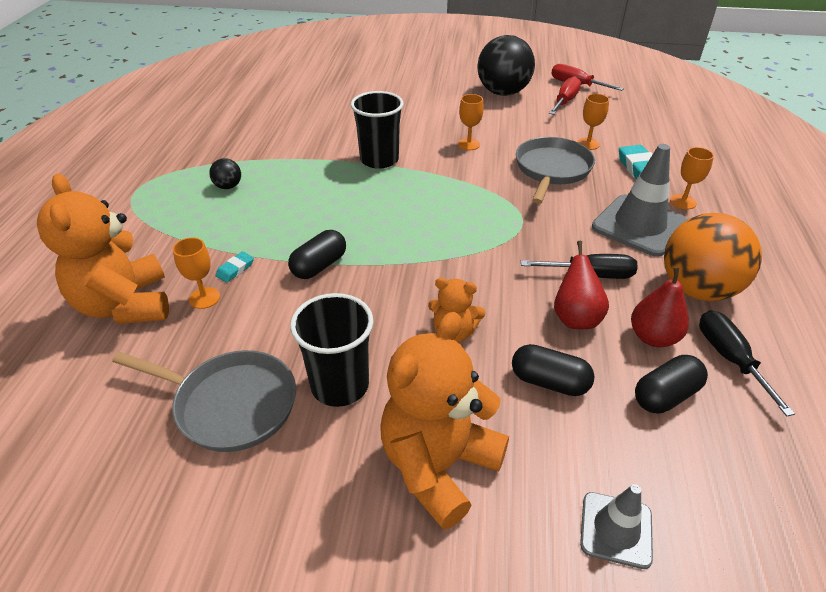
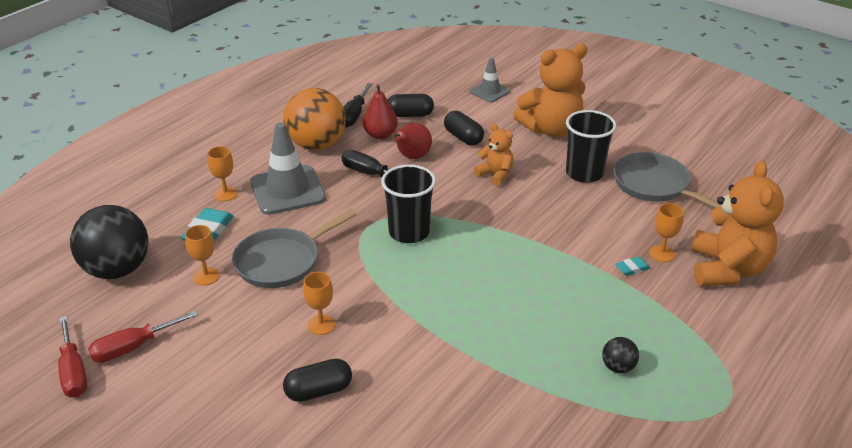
camera: 150 degrees left, 5 degrees down
(319, 266) = (561, 247): black capsule -> black capsule (318, 391)
(379, 160) = (434, 341): black cup -> black cup (409, 232)
(503, 93) = (179, 398): black ball -> black ball (117, 270)

